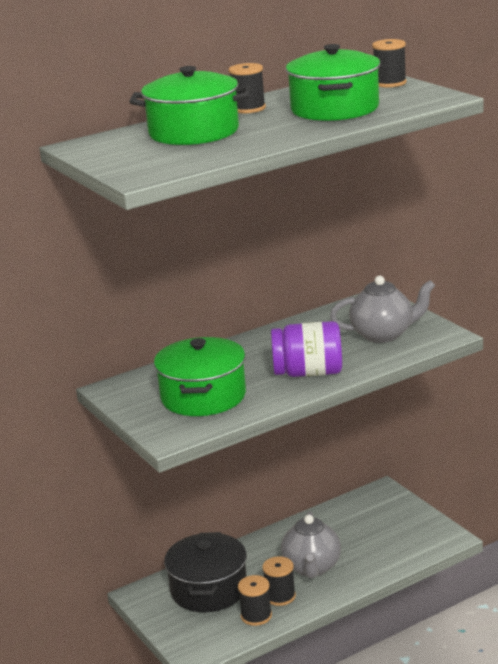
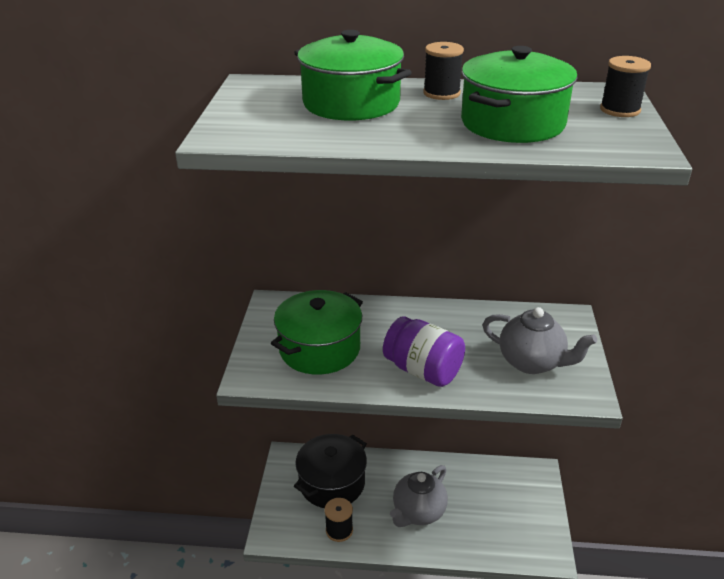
camera: 35 degrees right, 10 degrees up
(280, 596) = (371, 524): black spool -> none

